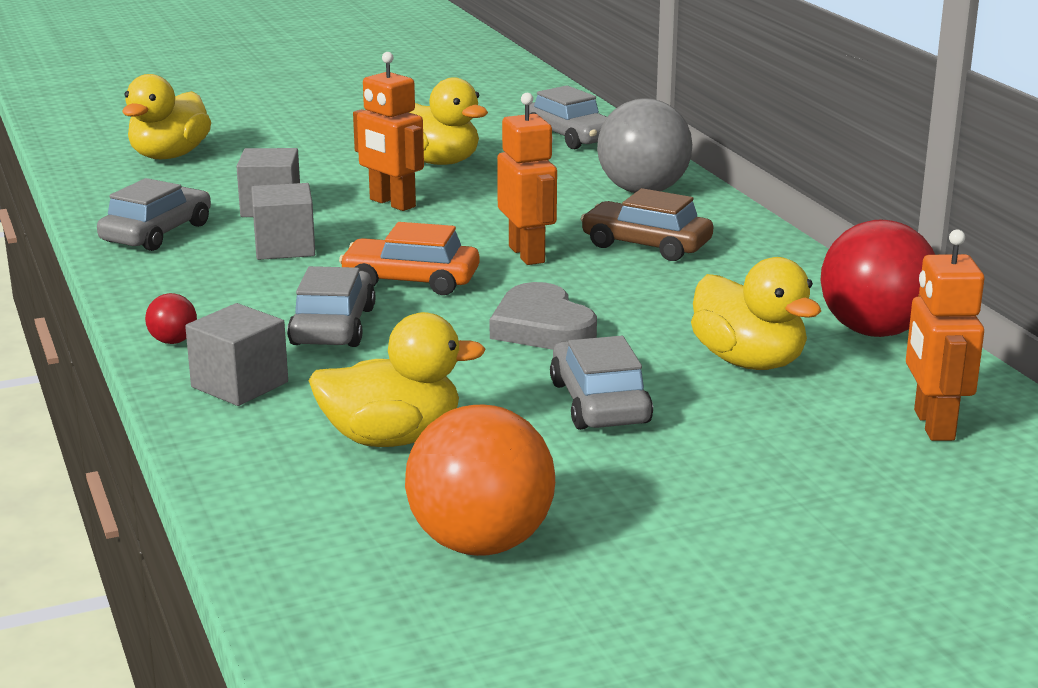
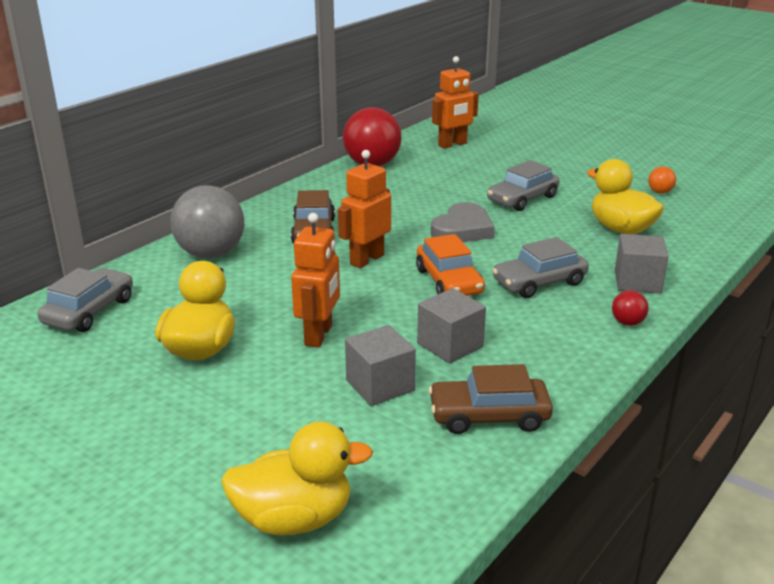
camera: 120 degrees left, 5 degrees up
(157, 233) = (489, 416): grey car -> brown car
(481, 543) = (660, 192): orange ball -> orange ball, size x0.43
(749, 362) = (439, 180): yellow duck -> none

